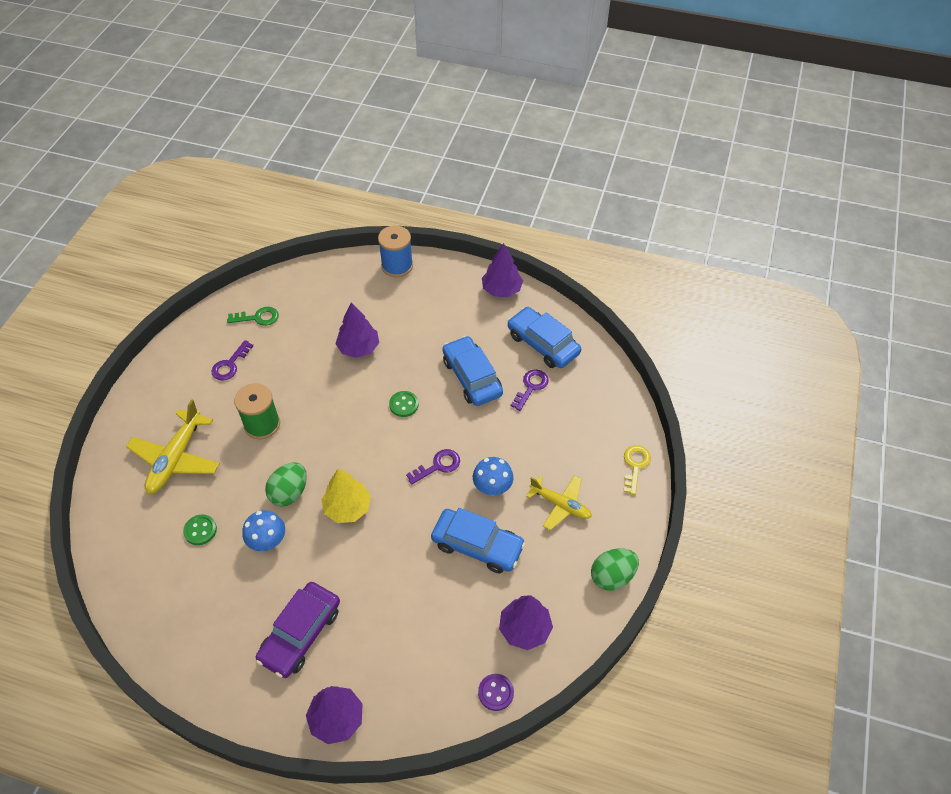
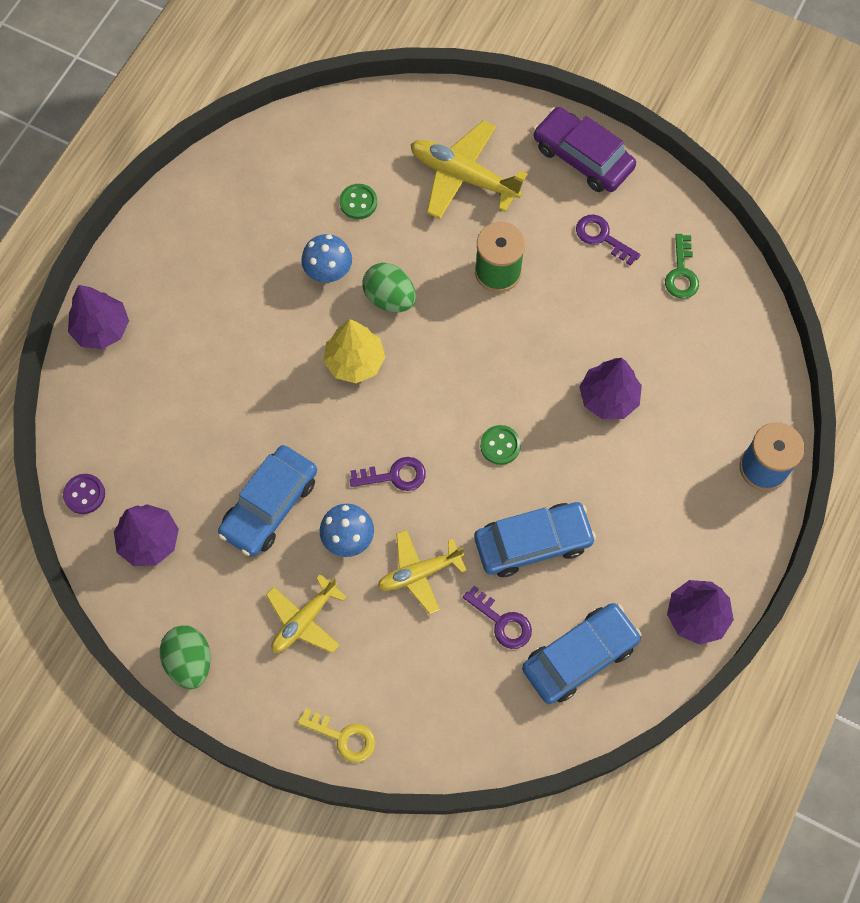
camera: 100 degrees right, 15 degrees up
(300, 634) = (205, 300): purple car -> purple car (582, 157)
(438, 466) = (394, 476): purple key -> purple key turned 75 degrees counterclockwise
(508, 439) = (419, 573): none -> yellow plane

